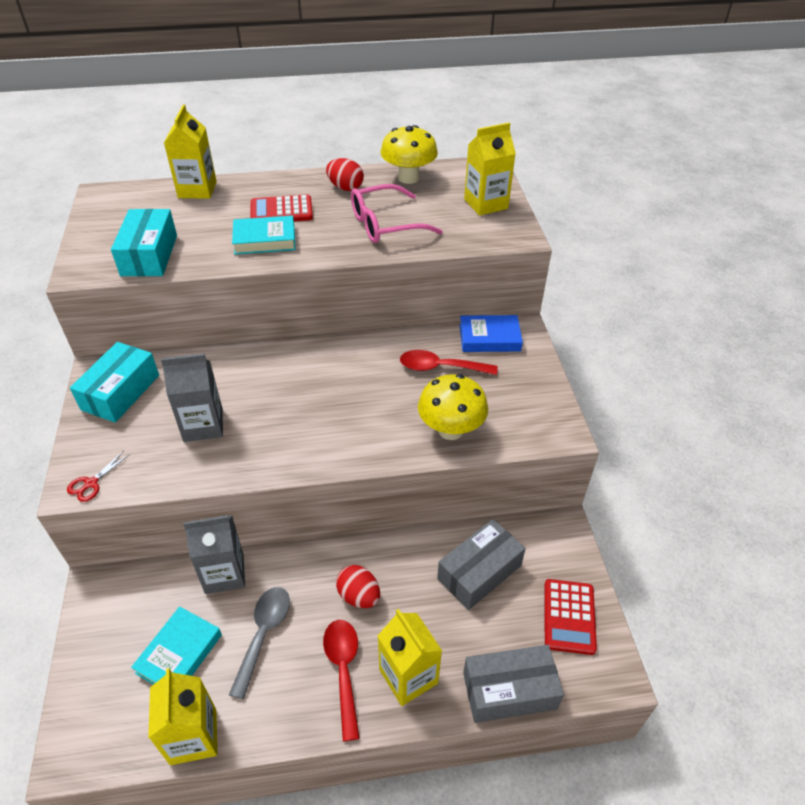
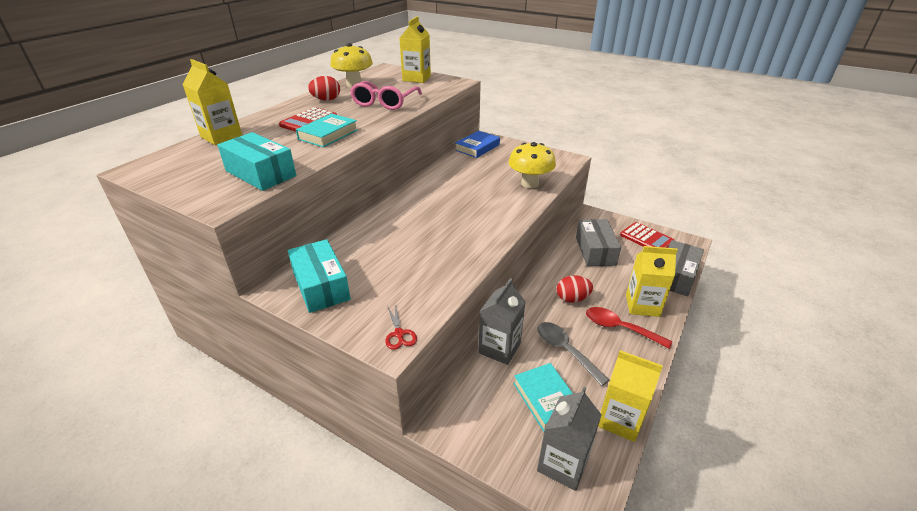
camera: 50 degrees left, 10 degrees down
(203, 425) = (410, 261): grey carton -> grey carton (563, 464)
(440, 367) = (479, 168): red spoon -> none

